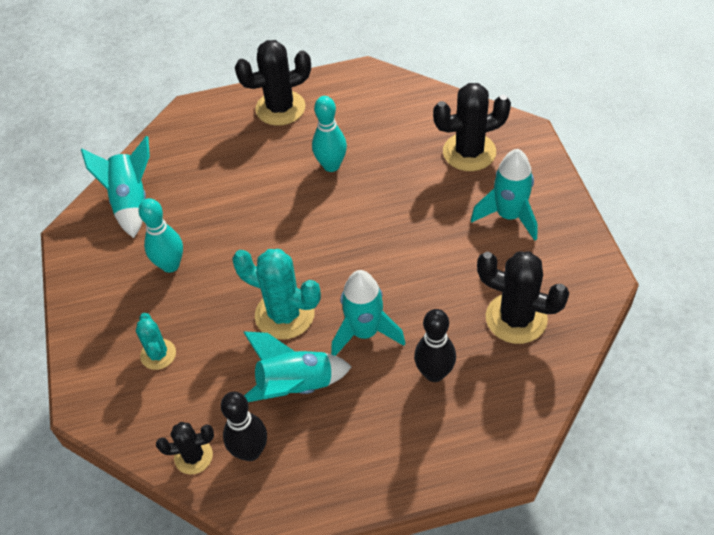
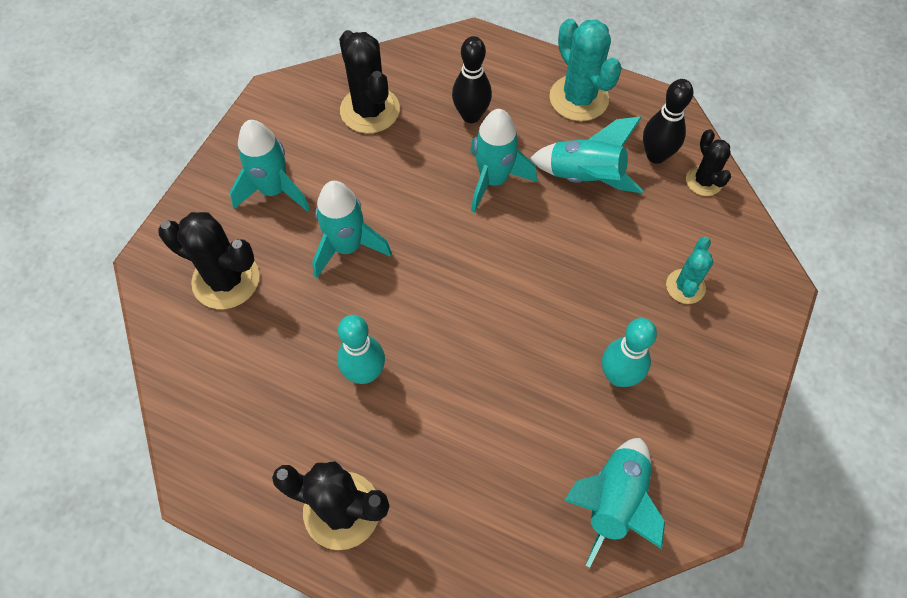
camera: 145 degrees left, 10 degrees up
(193, 456) = (703, 181): black cactus -> black cactus turned 45 degrees clockwise
(284, 314) = (546, 243): turquoise cactus -> turquoise cactus (579, 98)
(418, 218) = (347, 247): none -> turquoise rocket

